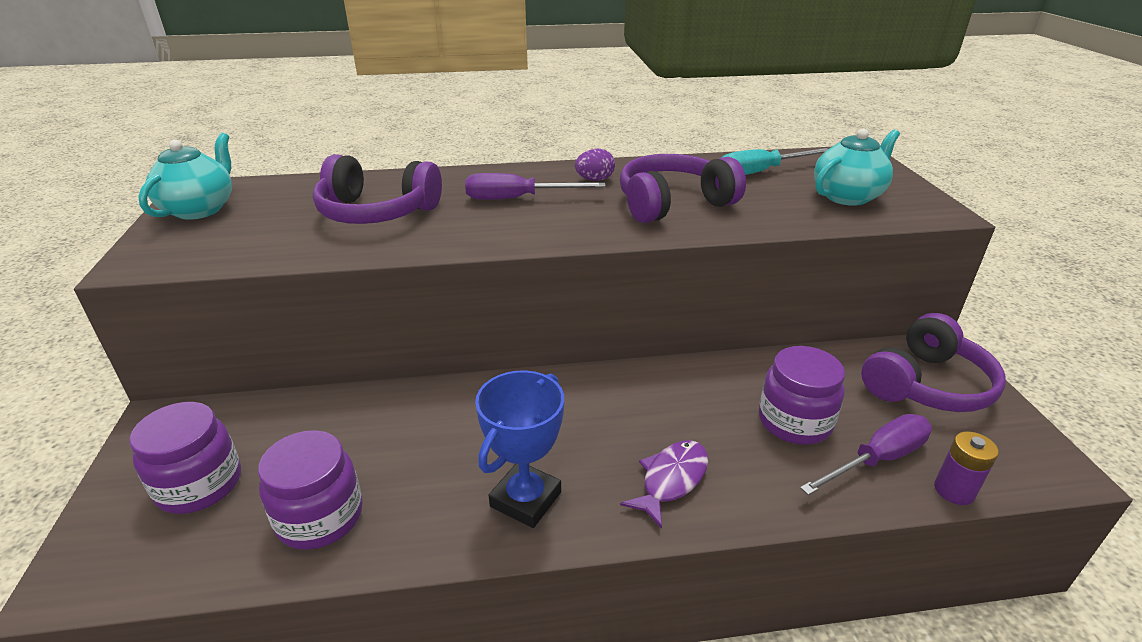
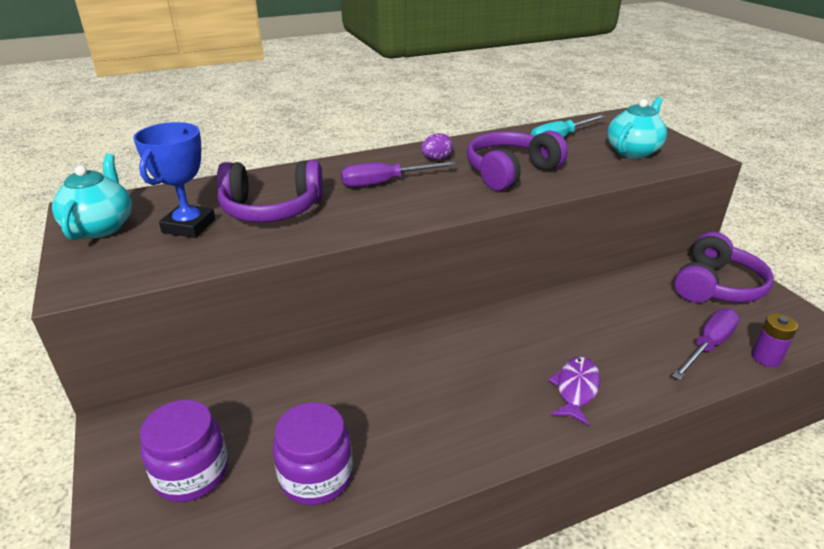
camera: 15 degrees left, 0 degrees up
(525, 499) = (475, 426): blue trophy -> blue trophy (189, 226)
(794, 422) = (641, 329): purple jar -> none

